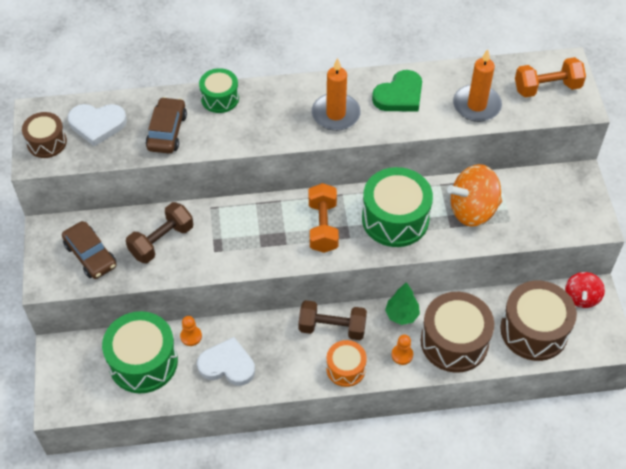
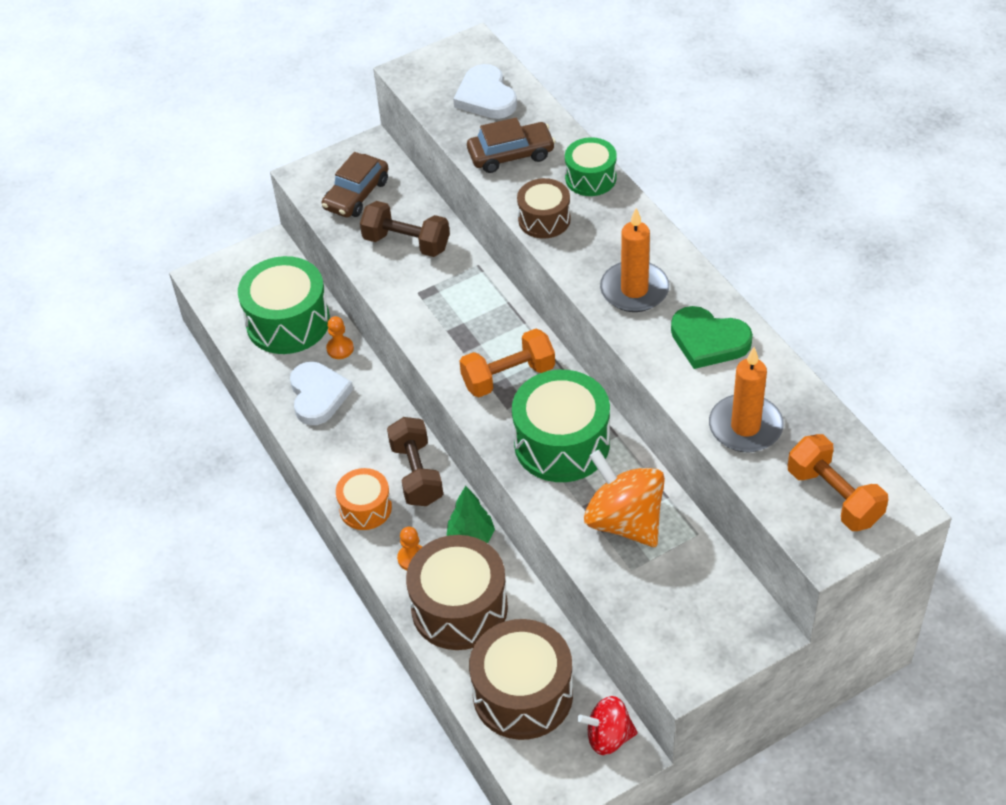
camera: 70 degrees right, 5 degrees down
(47, 142) = (437, 70): brown drum -> brown drum (544, 219)

